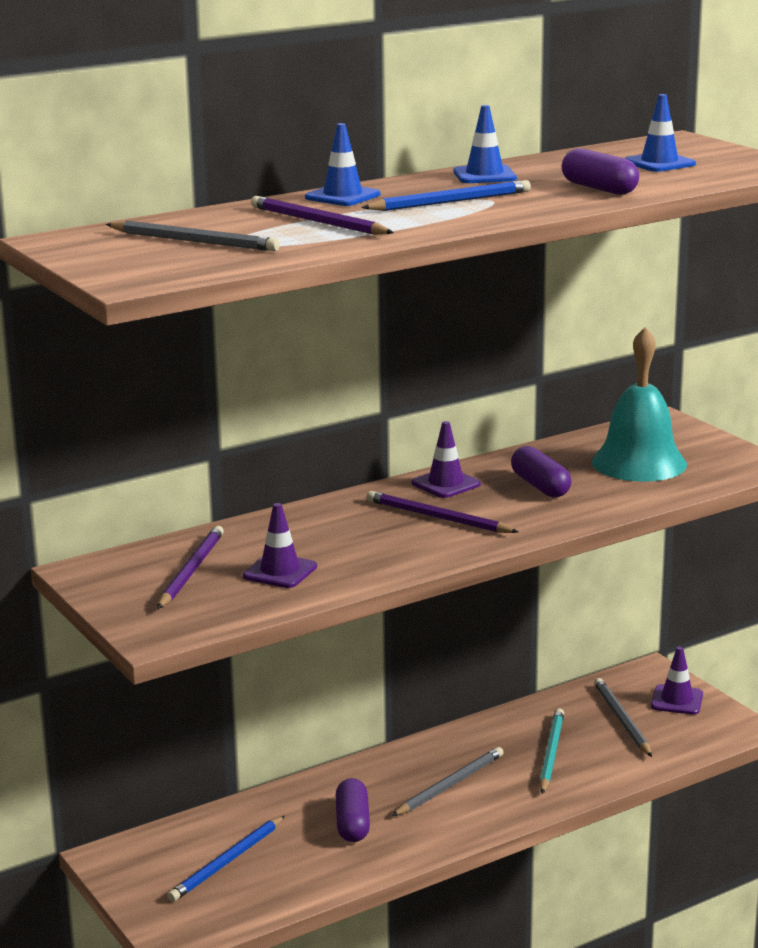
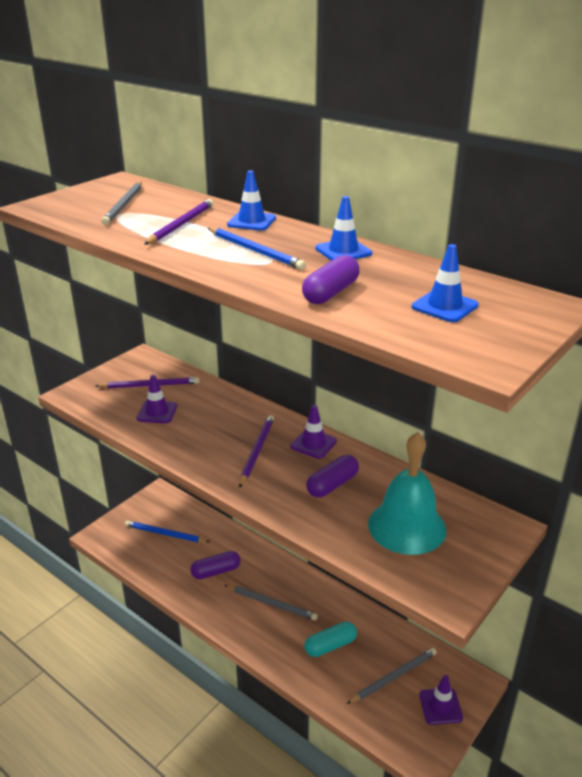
camera: 70 degrees right, 10 degrees up
(551, 753) = (330, 645): turquoise pencil -> turquoise capsule

